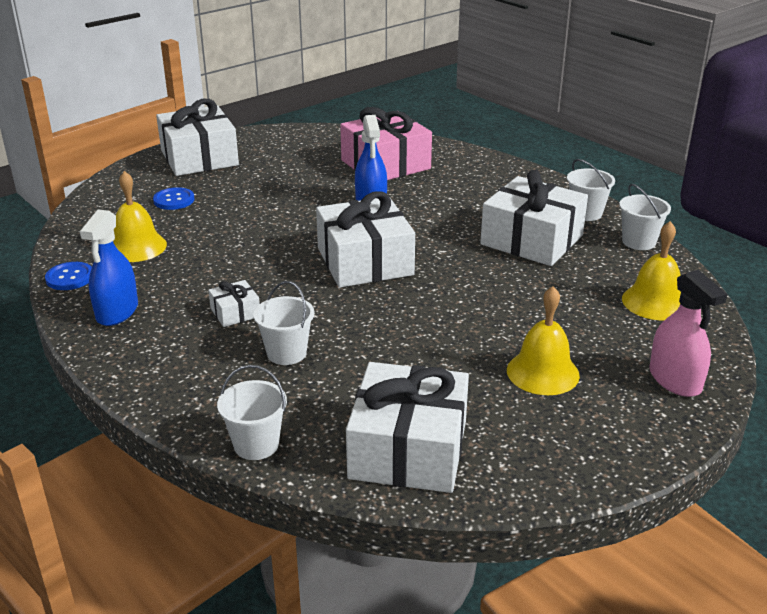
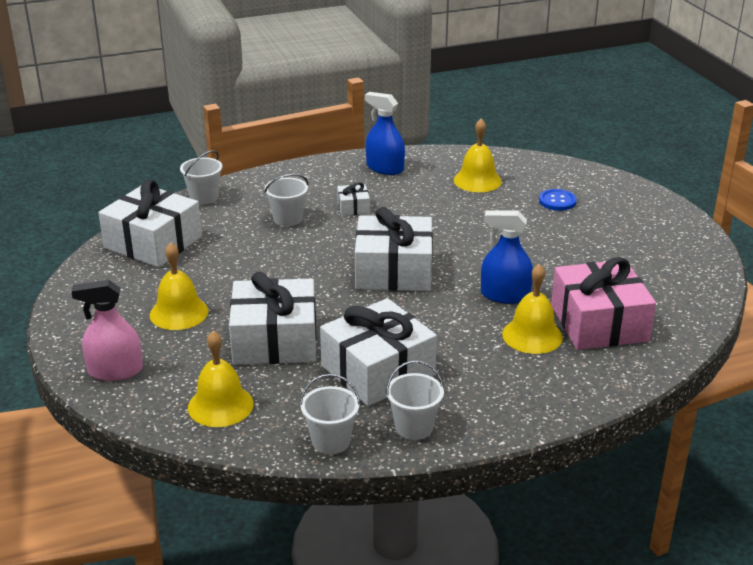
camera: 110 degrees right, 0 degrees up
(70, 278) = (443, 155): blue button -> none
(199, 158) = (651, 221): white gift -> white gift (275, 340)
(424, 186) = (532, 335): none -> yellow bell

